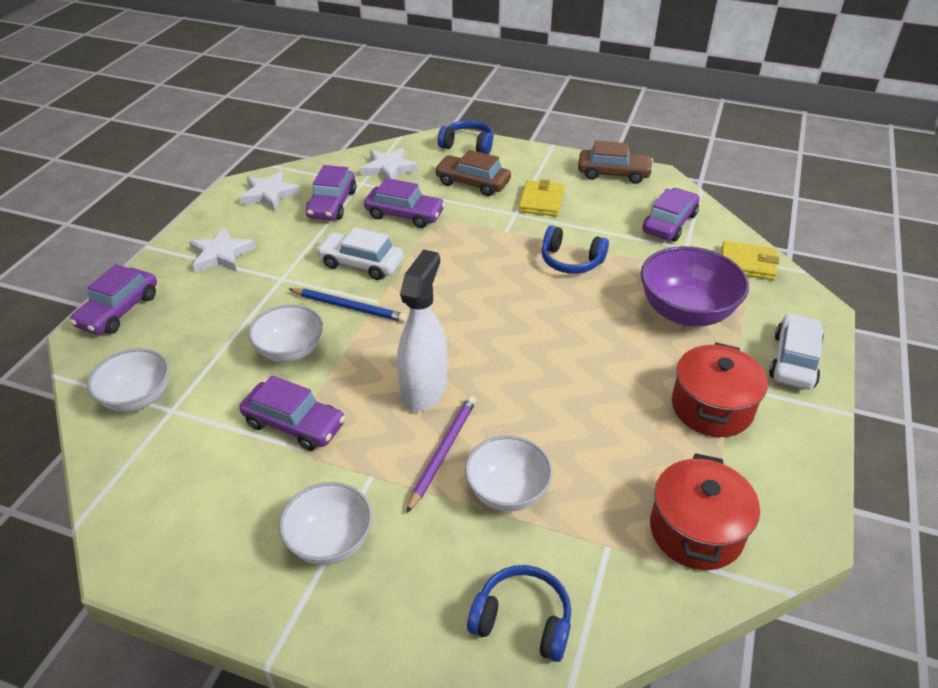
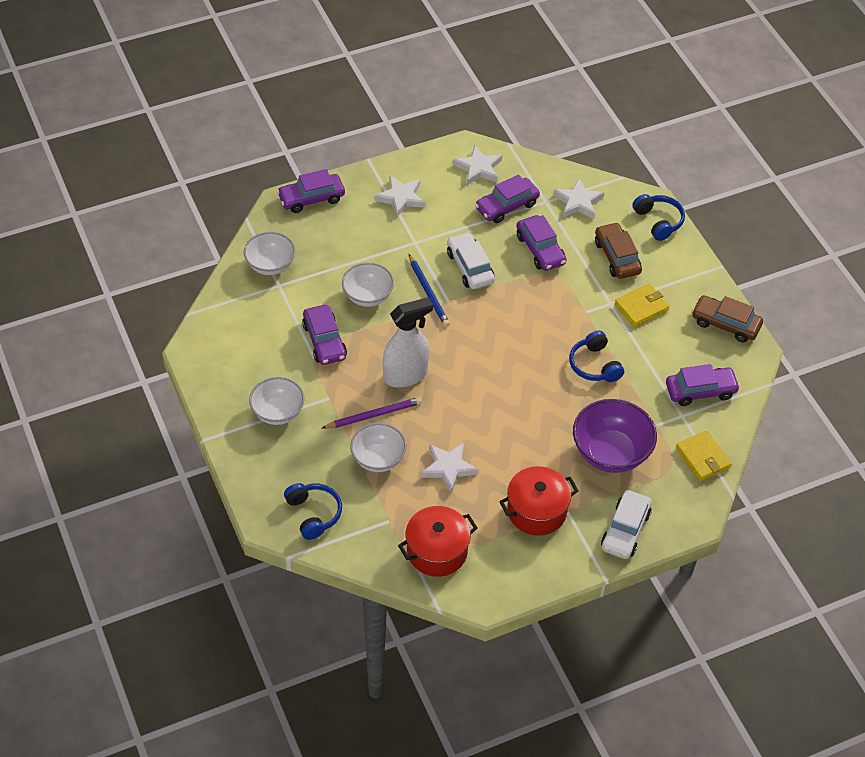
camera: 45 degrees right, 10 degrees up
(584, 439) = (448, 468): none -> white star
(613, 173) = (725, 324): brown car -> brown car turned 150 degrees clockwise
(794, 360) = (625, 530): white car -> white car turned 135 degrees clockwise

